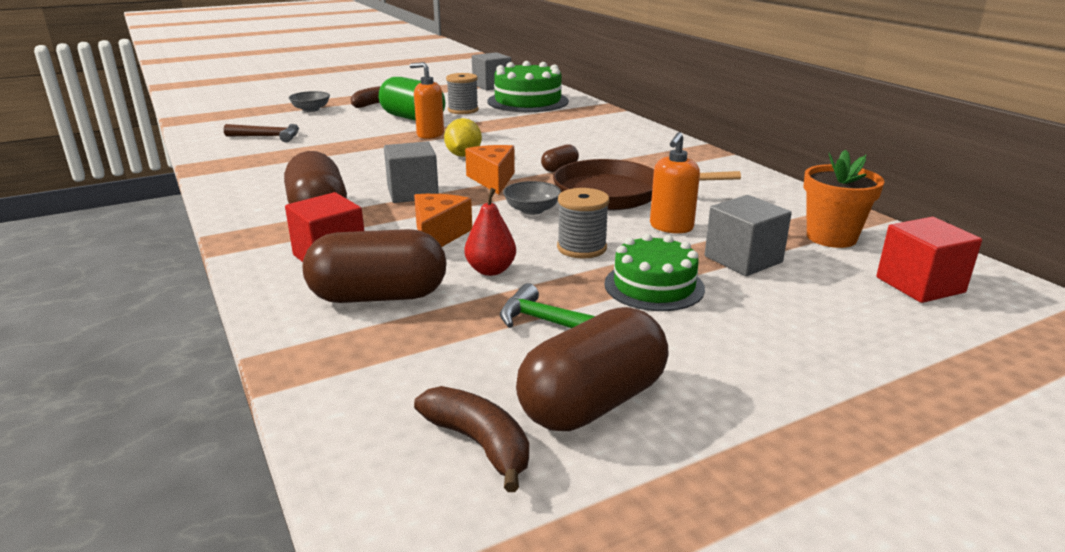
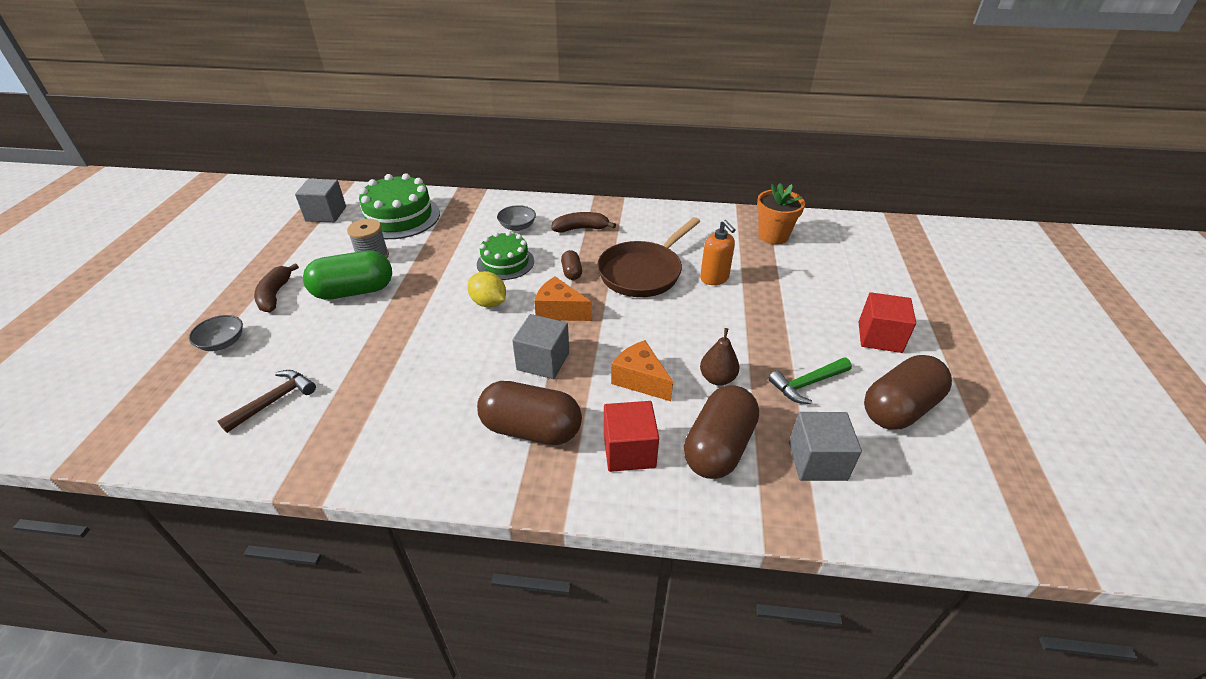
camera: 55 degrees left, 15 degrees up
(430, 135) = (414, 299): orange soap dispenser -> none
(479, 444) = (920, 468): brown banana -> brown banana (581, 228)
(491, 270) = (717, 378): red pear -> brown pear
(532, 210) = (635, 318): grey bowl -> grey bowl (517, 226)
(581, 248) = (715, 326): grey spool -> none
(592, 402) = (899, 408): brown capsule -> brown capsule turned 60 degrees clockwise
(654, 286) = (787, 324): green cake -> green cake (505, 262)
(743, 259) = (777, 277): grey cube -> grey cube (817, 461)
(920, 285) = (843, 244): red cube -> red cube (879, 337)

